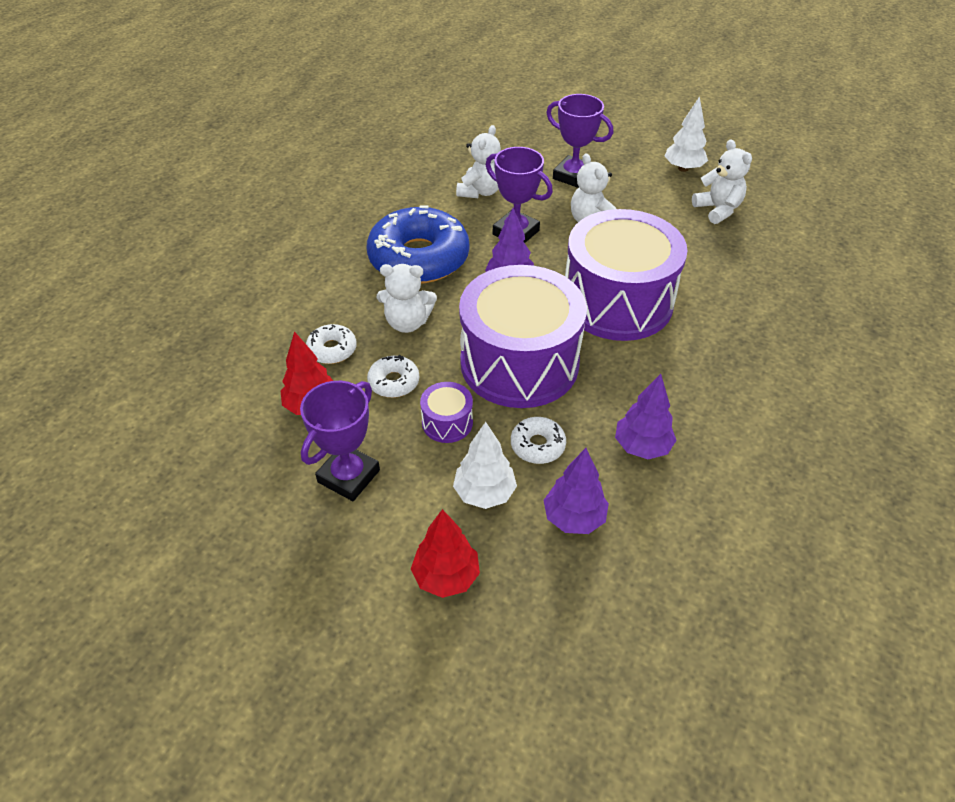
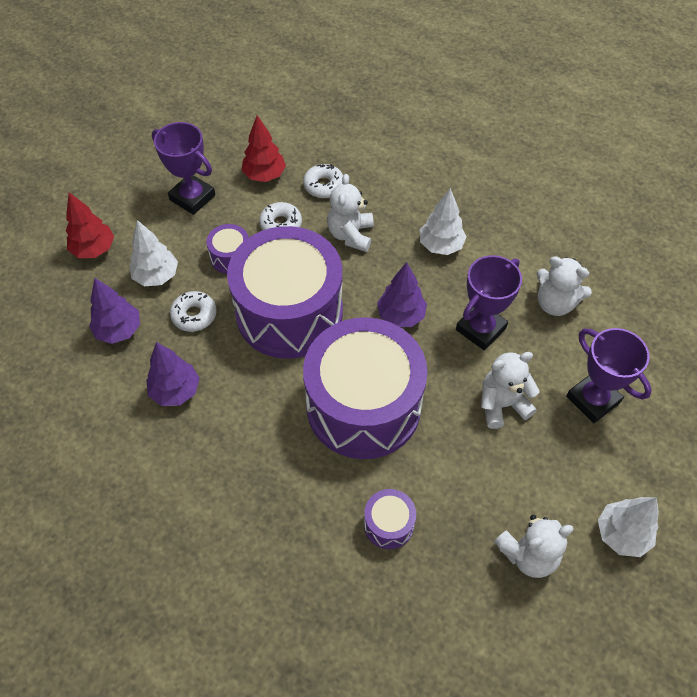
camera: 95 degrees right, 10 degrees up
(419, 258) = (440, 246): blue donut -> white tree
(573, 176) = (592, 399): purple trophy -> purple trophy turned 75 degrees counterclockwise
(726, 281) = (388, 524): none -> purple drum

